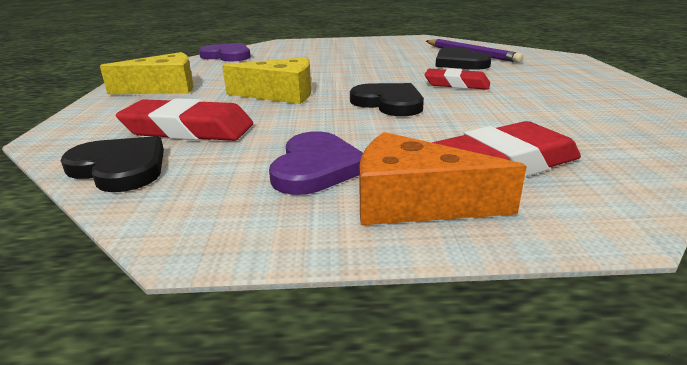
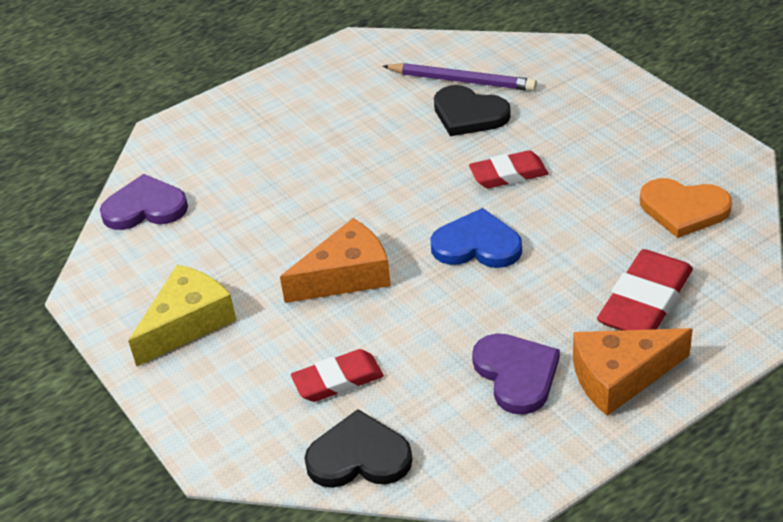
camera: 30 degrees left, 15 degrees up
(188, 129) = (338, 380): red eraser -> red eraser, size x0.65
(280, 94) = (346, 276): yellow cheese -> orange cheese
(389, 103) = (477, 245): black heart -> blue heart
(602, 127) = (683, 209): none -> orange heart

